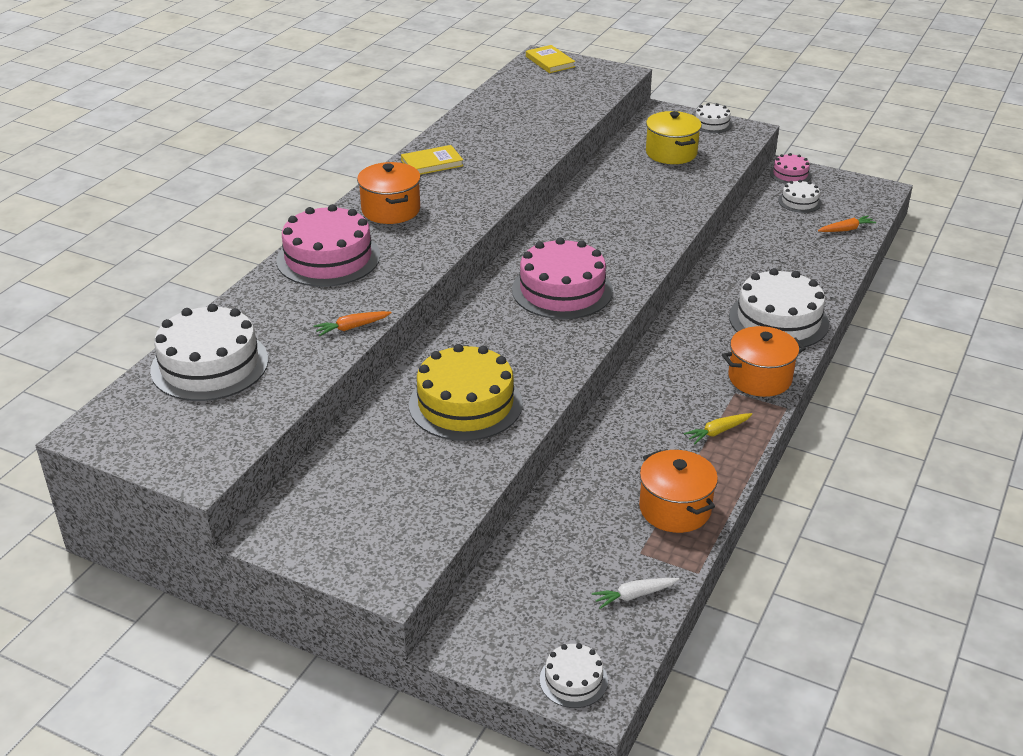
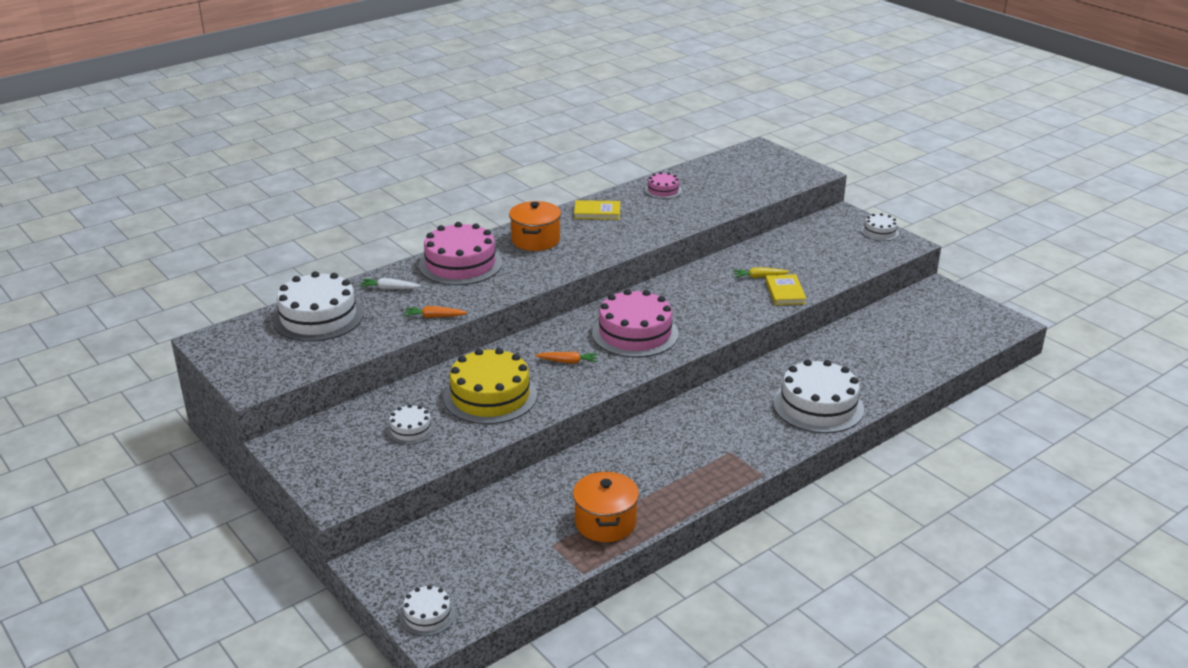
camera: 25 degrees right, 5 degrees down
(550, 62) = (763, 153): yellow book -> yellow book (785, 292)
(634, 595) = (521, 573): white carrot -> white carrot (389, 289)
(671, 153) = (821, 248): yellow pot -> none
(717, 432) = (689, 477): yellow carrot -> yellow carrot (759, 277)
(759, 378) = (761, 446): orange pot -> none
(790, 174) = (935, 291): pink cake -> pink cake (663, 190)
(799, 201) = (924, 316): white cake -> white cake (411, 429)
(846, 229) = (946, 348): orange carrot -> orange carrot (568, 361)

